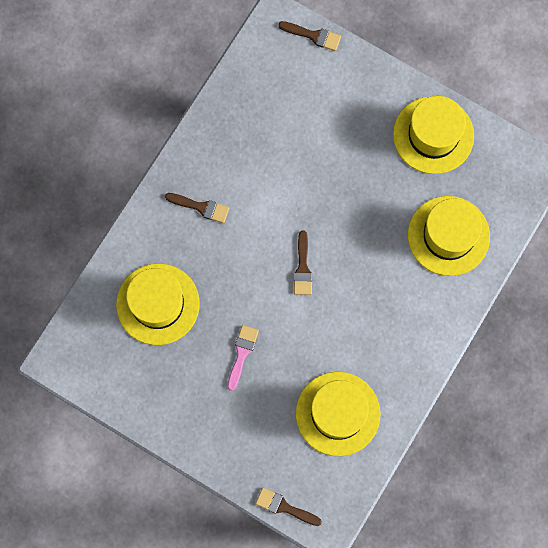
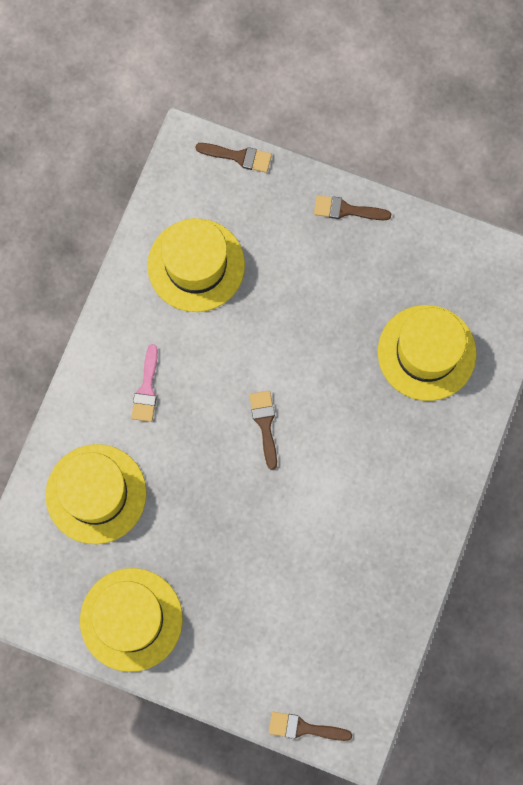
camera: 170 degrees right, 0 degrees up
(201, 207) = (400, 477): brown brush -> brown brush (346, 210)
(242, 353) = (317, 313): pink brush -> pink brush (146, 389)

